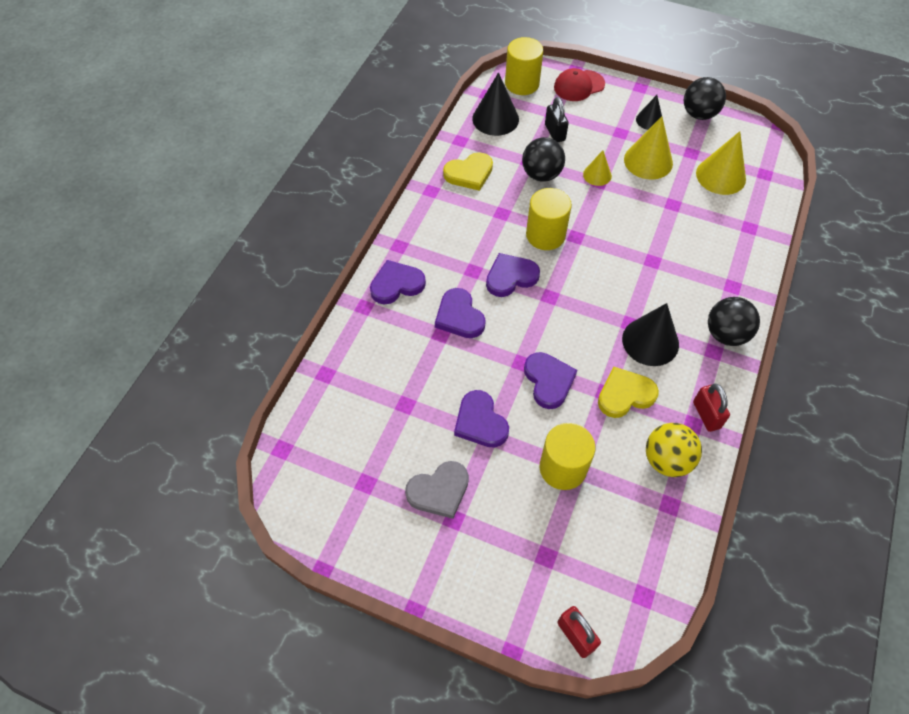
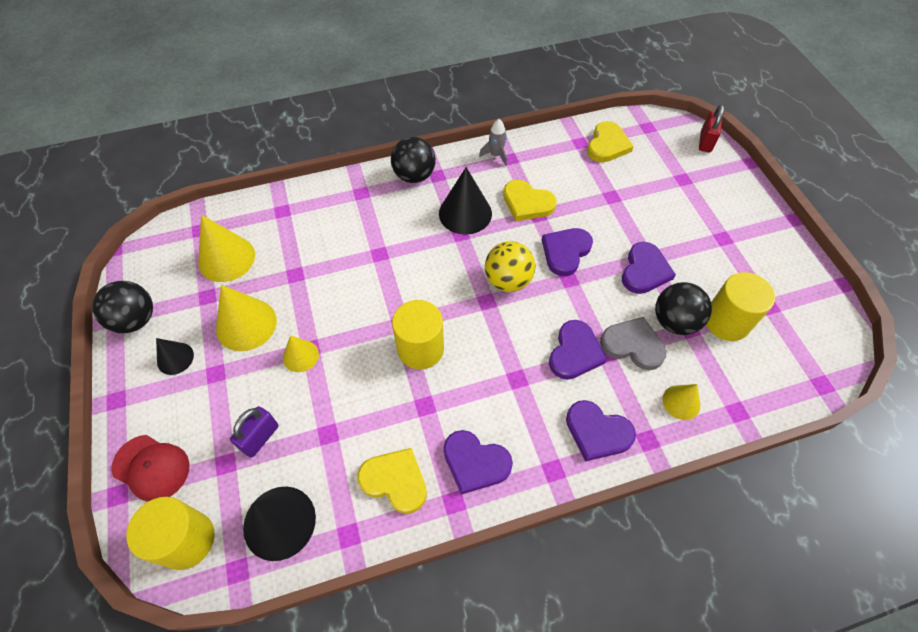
camera: 130 degrees left, 0 degrees up
(365, 347) = (681, 402): none -> yellow cone
(439, 491) = (718, 259): grey heart -> grey heart (632, 345)
(510, 277) = (495, 343): purple heart -> purple heart (475, 463)
(541, 174) = (340, 406): black ball -> black ball (674, 321)
(555, 132) = (260, 438): black padlock -> purple padlock
(562, 468) = (620, 204): yellow cylinder -> yellow cylinder (726, 321)
(647, 527) = (607, 145): none -> yellow heart
(667, 460) = (552, 158): yellow ball -> yellow ball (508, 280)
(706, 415) = (496, 155): red padlock -> grey rocket

